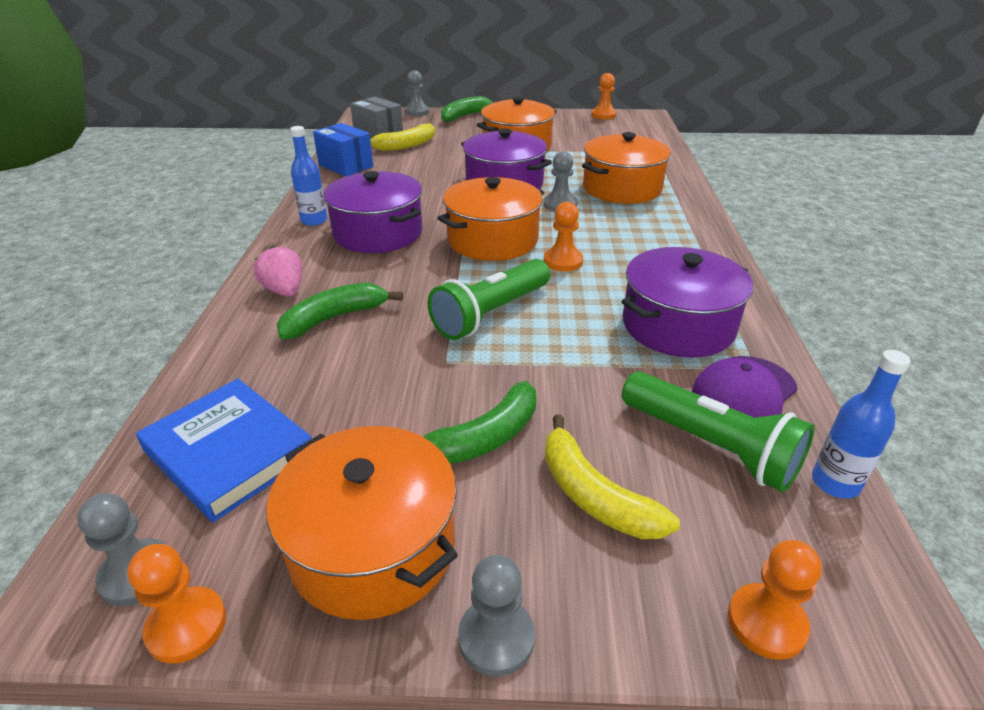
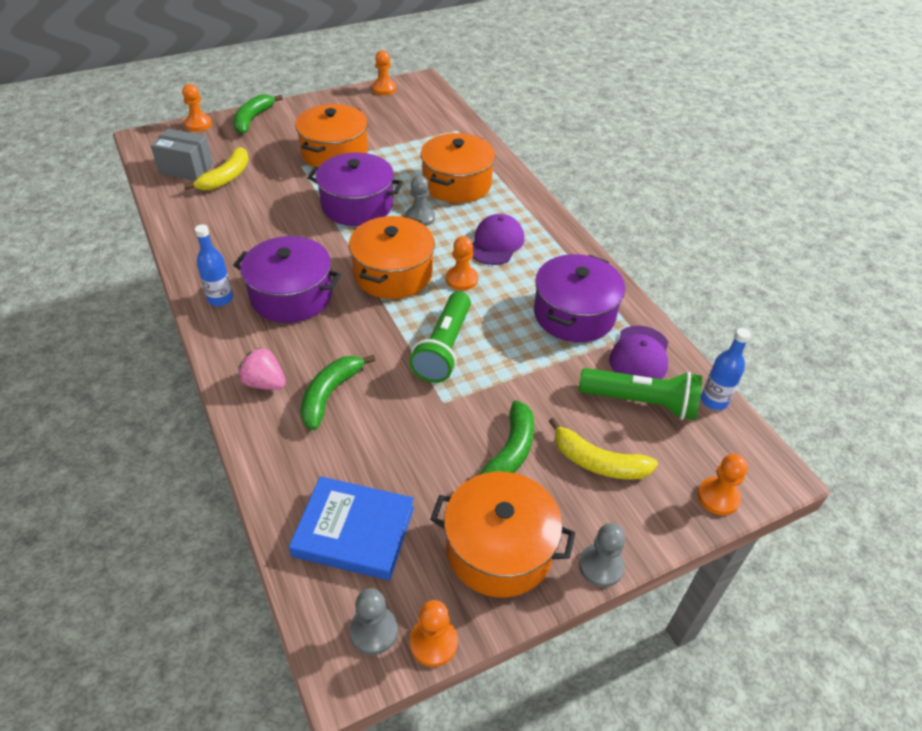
camera: 30 degrees left, 10 degrees up
(346, 166) = (189, 221): blue box -> none
(417, 112) = (198, 124): grey pawn -> orange pawn
(628, 241) = (496, 243): none -> purple cap

